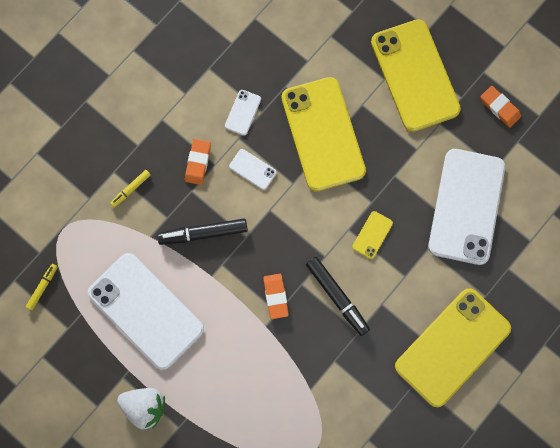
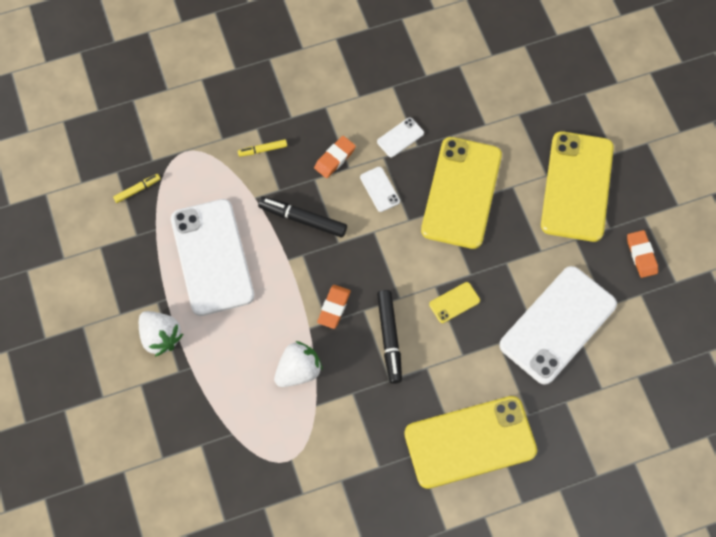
camera: 30 degrees right, 10 degrees down
(278, 368) = (298, 371): none -> white strawberry

